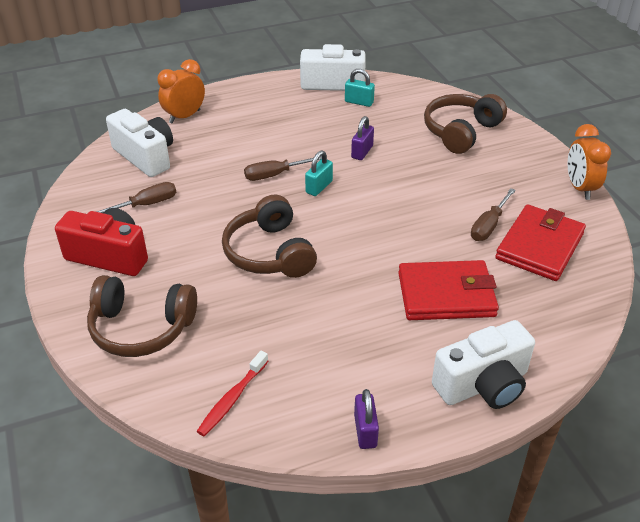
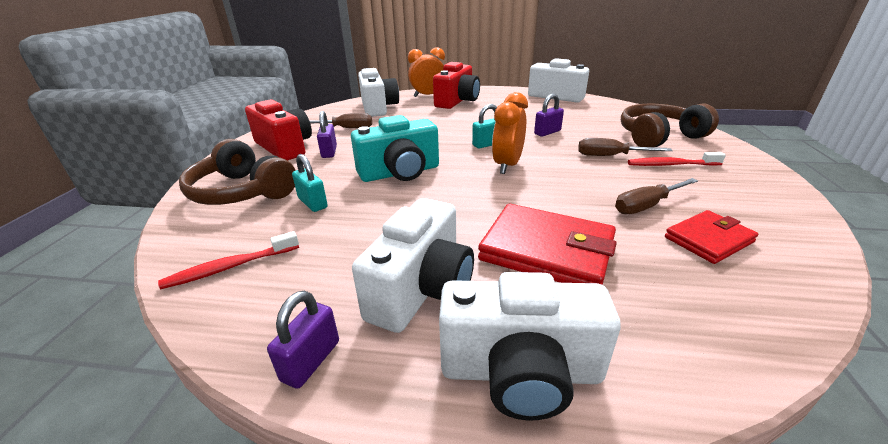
camera: 30 degrees right, 10 degrees down
(168, 247) = (329, 152): none -> purple padlock
(230, 120) = (457, 101): none -> red camera
(269, 252) = (400, 173): brown headphones -> turquoise camera
(274, 175) = (458, 131): brown screwdriver -> brown screwdriver (610, 156)
(359, 102) = (570, 107): turquoise padlock -> turquoise padlock (312, 203)
(388, 358) = (422, 289): none -> white camera
(486, 170) = (670, 165): none -> red toothbrush
(539, 246) = (708, 240): red wallet -> red wallet, size x0.61
(580, 188) = (795, 201): orange clock -> orange clock (507, 165)

